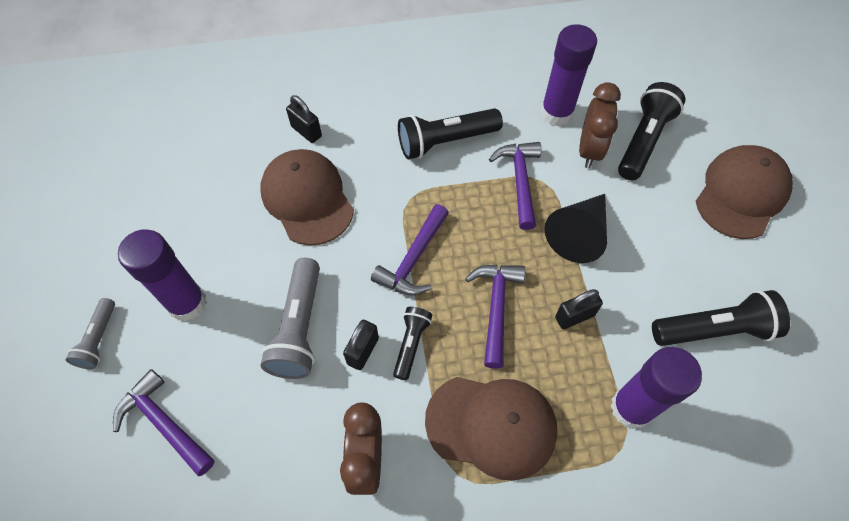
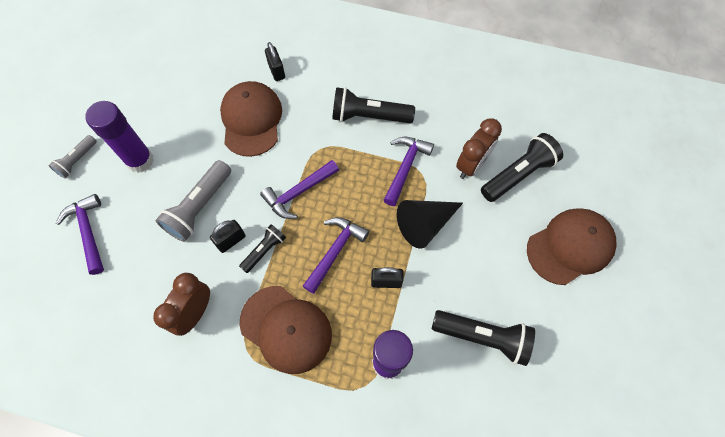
camera: 25 degrees right, 5 degrees up
(556, 113) = (463, 126): purple glue stick -> none

